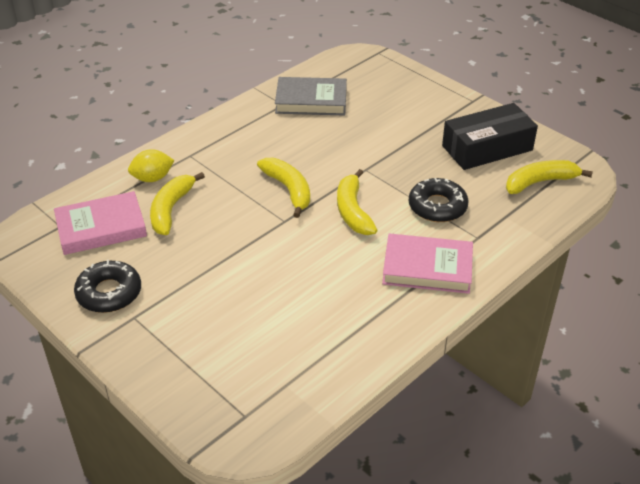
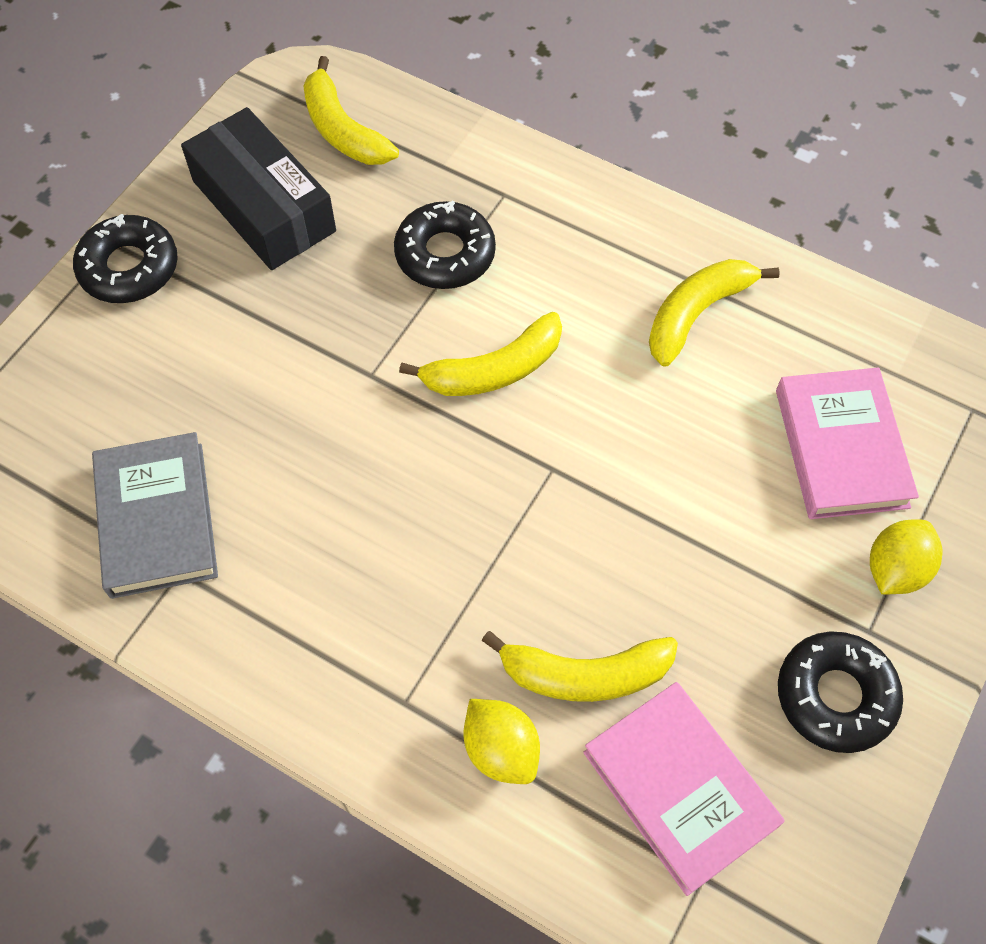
camera: 105 degrees left, 20 degrees up
(161, 339) = (895, 569): none -> yellow lemon
(289, 190) = (465, 484): yellow banana -> yellow banana (696, 314)
(427, 268) = (596, 246): pink book -> pink book (841, 448)
(455, 104) = (129, 268): none -> black donut

